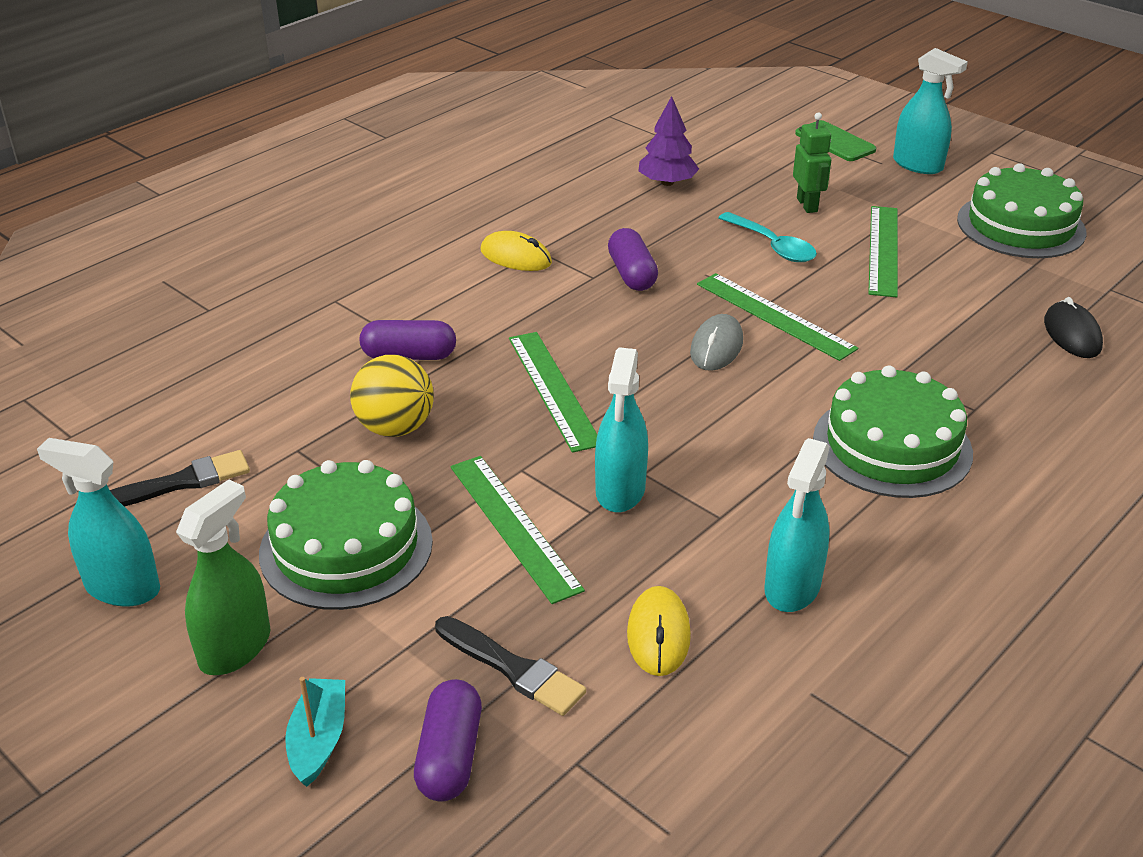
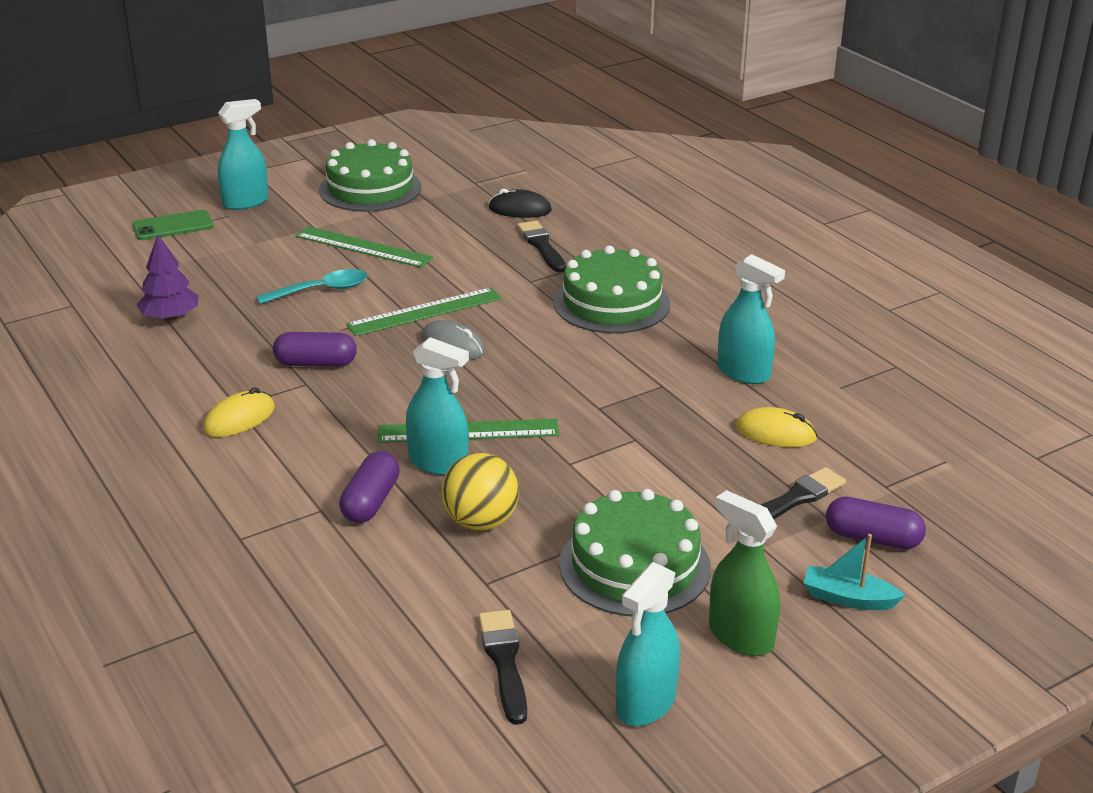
camera: 75 degrees left, 5 degrees down
(514, 526) = (639, 477): green ruler -> none
(620, 490) = (615, 421): turquoise spray bottle -> turquoise spray bottle (438, 463)
(807, 205) = (268, 261): green robot -> none
(993, 367) = (541, 246): none -> black brush

